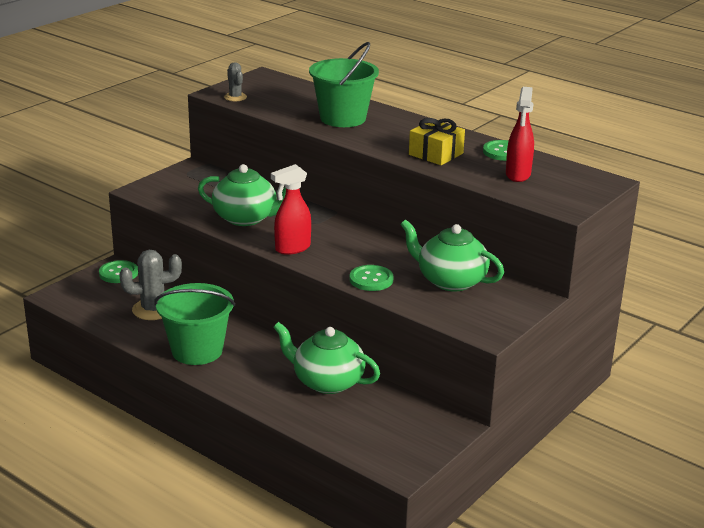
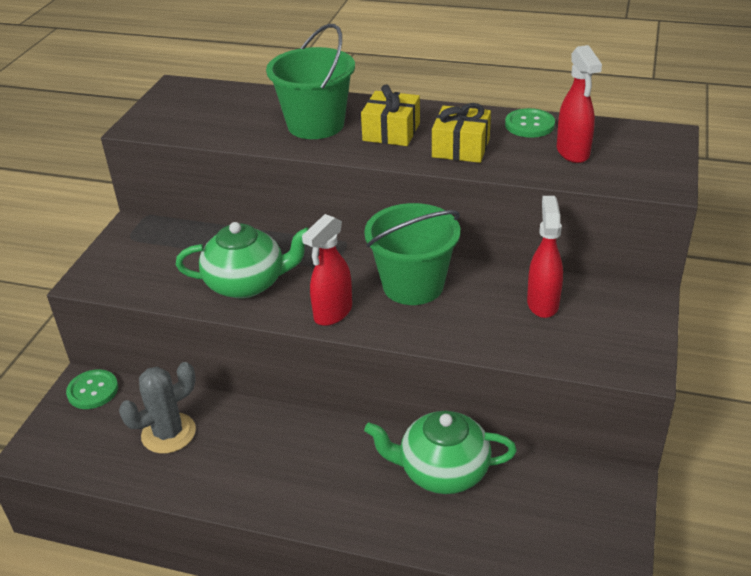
camera: 20 degrees left, 10 degrees up
(197, 351) = (260, 479): green bucket -> green bucket (413, 285)
(235, 97) = (164, 127): grey cactus -> none
(371, 279) = (456, 331): green button -> none
(394, 134) = (391, 132): none -> yellow gift
(450, 281) = (542, 303): green teapot -> red spray bottle

